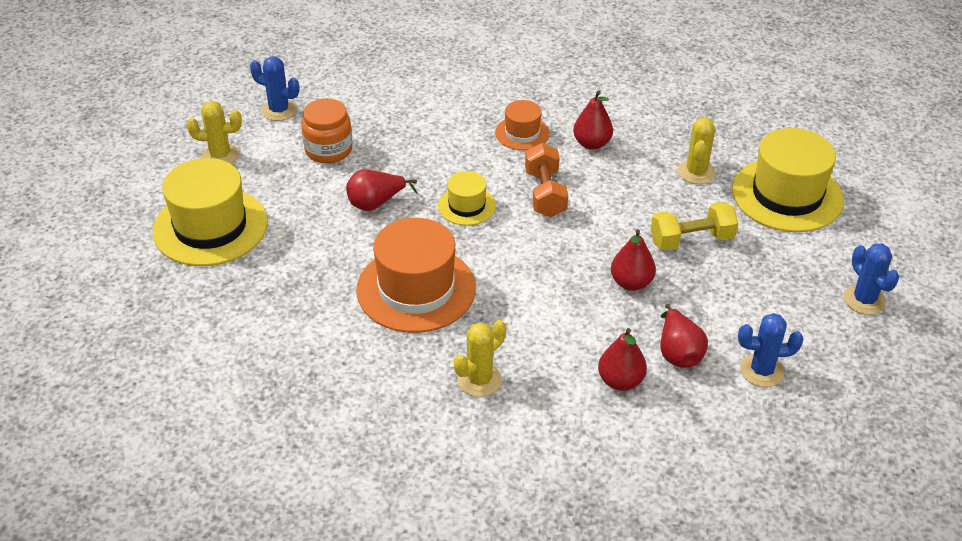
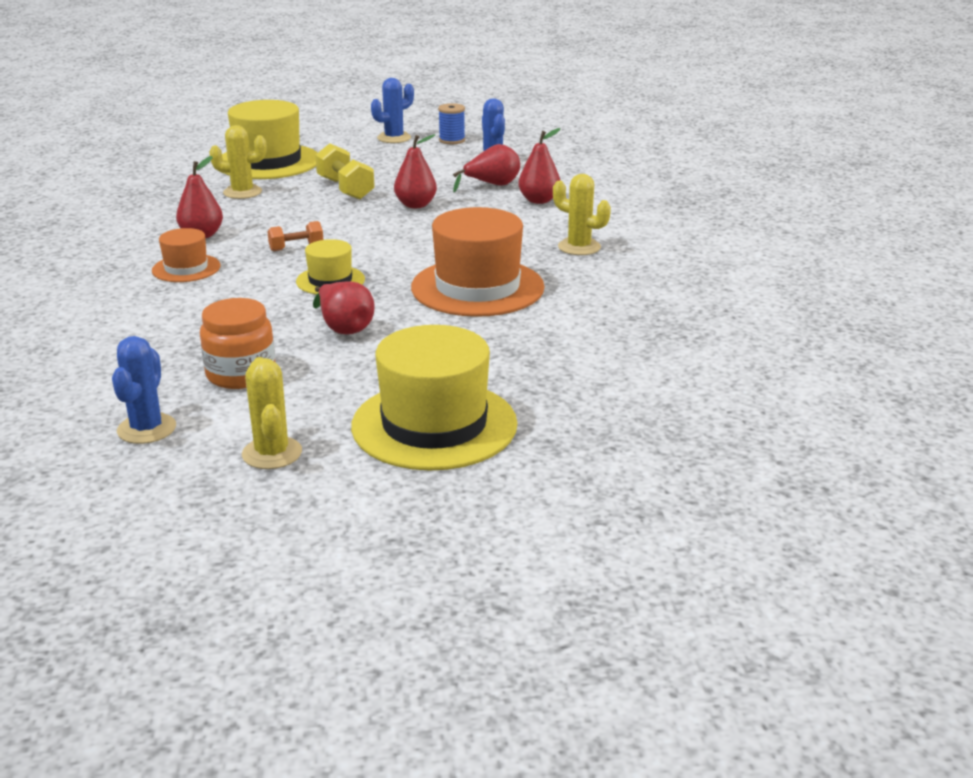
camera: 105 degrees left, 15 degrees down
(545, 194) = (296, 248): orange dumbbell -> orange dumbbell, size x0.60
(850, 349) = (452, 140): none -> blue spool

